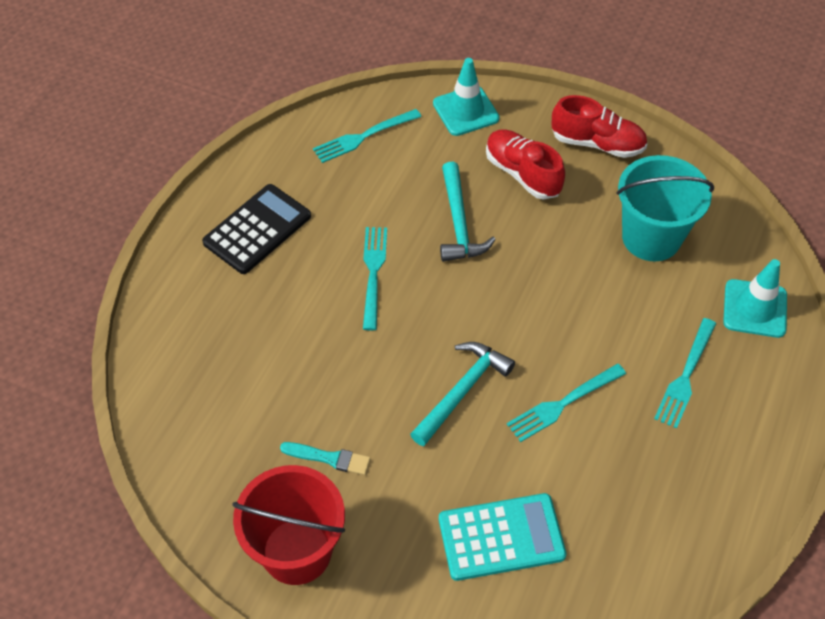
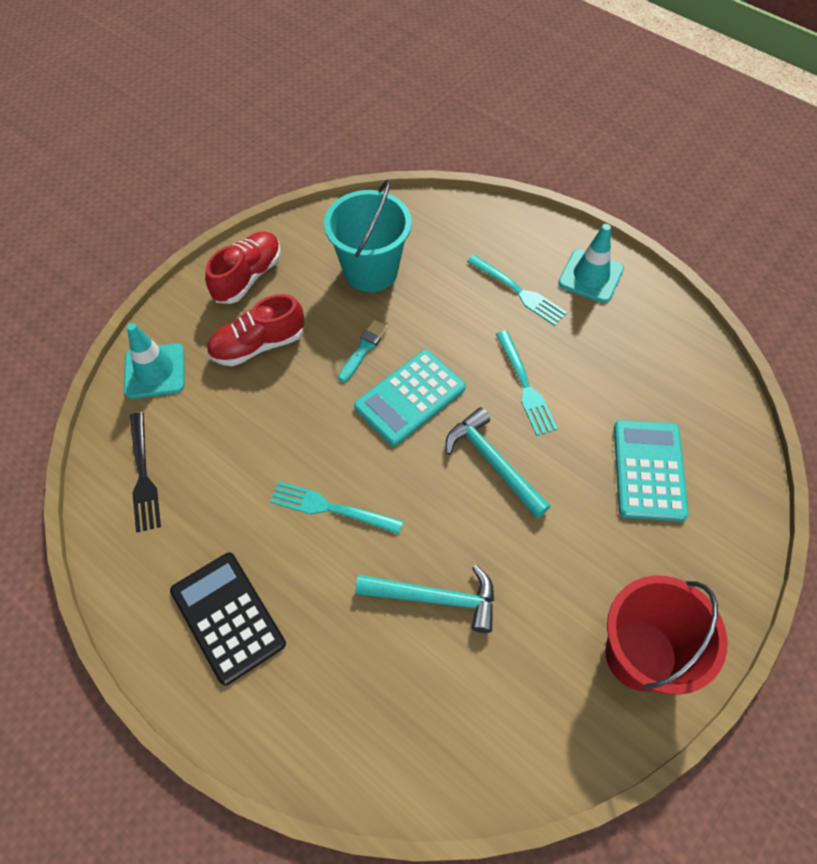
camera: 75 degrees left, 5 degrees up
(329, 458) = (542, 601): turquoise brush -> turquoise brush (363, 349)
(364, 137) = (143, 475): turquoise fork -> black fork
(459, 223) = (296, 415): turquoise hammer -> turquoise hammer (435, 598)
(510, 306) = (410, 397): none -> turquoise calculator
(755, 308) = (466, 226): turquoise traffic cone -> turquoise traffic cone (590, 276)

